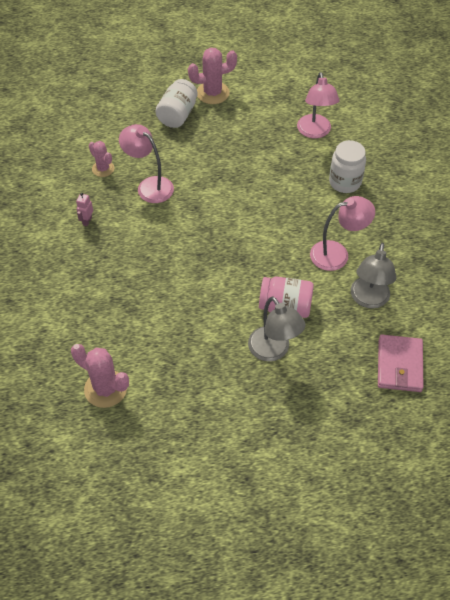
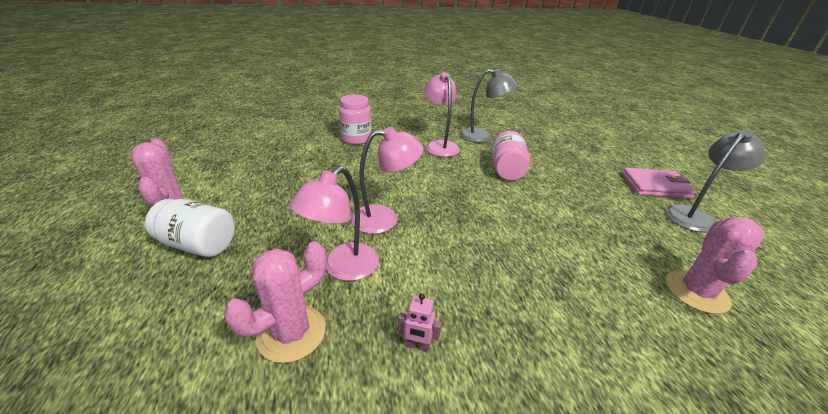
camera: 95 degrees left, 20 degrees down
(103, 169) = (291, 333): pink cactus -> pink cactus, size x1.59
(273, 351) = (557, 176): grey lamp -> grey lamp (694, 215)
(315, 132) = (285, 149): pink lamp -> pink lamp (385, 218)
(345, 182) = (356, 139): white jar -> pink jar
(399, 365) = (535, 130): pink wallet -> pink wallet (655, 186)

